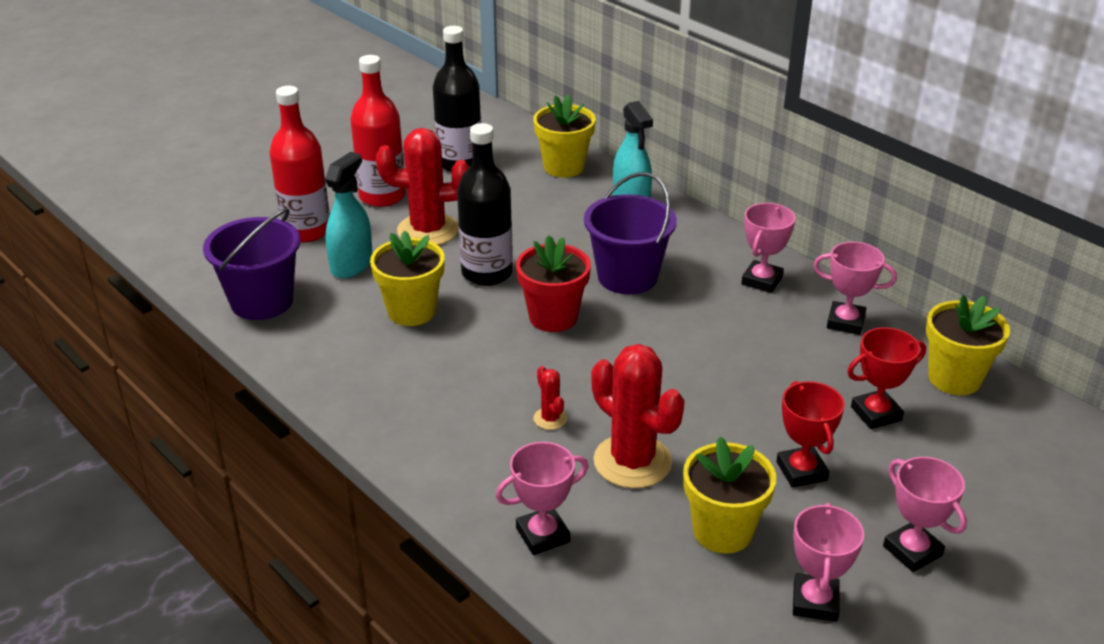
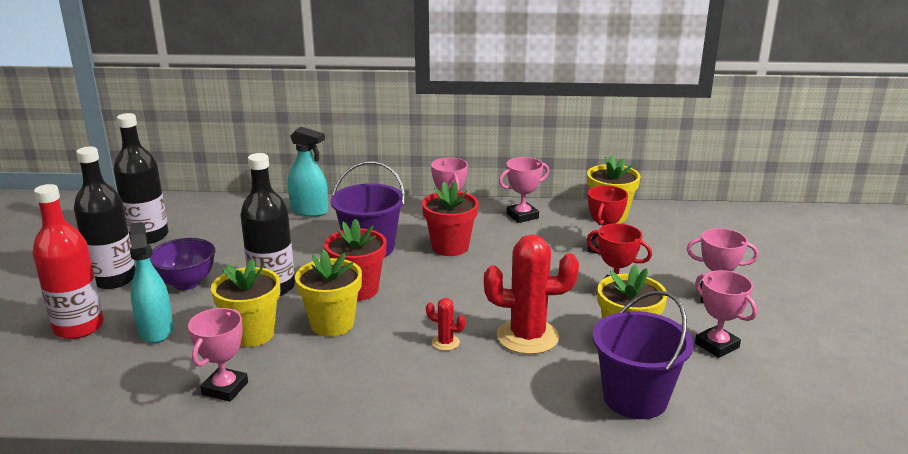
camera: 45 degrees left, 10 degrees down
(262, 301) = (111, 389): purple bucket -> purple bucket (635, 398)
(382, 196) = (113, 279): red bottle -> black bottle
(428, 230) = (186, 283): red cactus -> purple bowl
(543, 535) = (543, 404): pink trophy -> pink trophy (225, 388)
(564, 167) = (232, 209): yellow flower pot -> yellow flower pot (332, 324)
(707, 318) = (450, 247): none -> red flower pot

